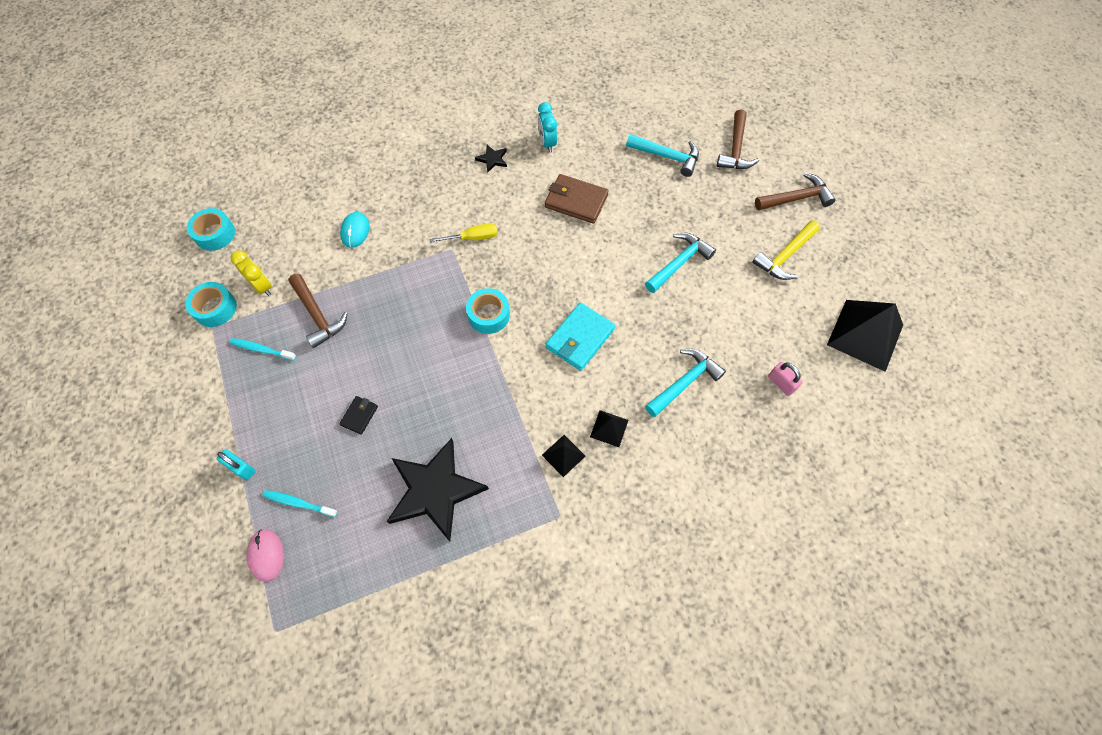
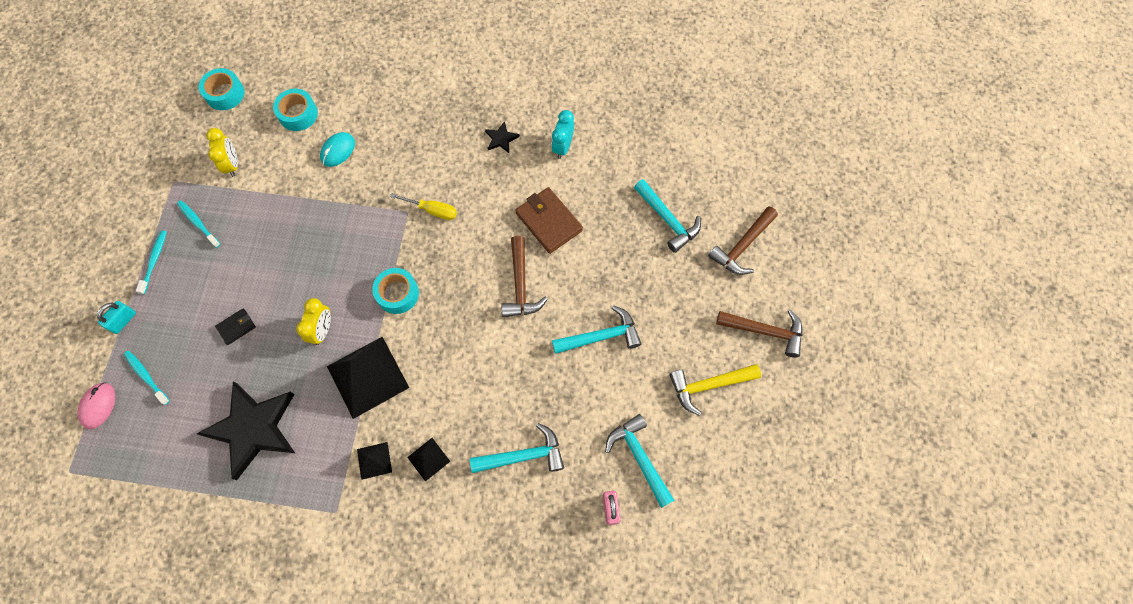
camera: 30 degrees right, 5 degrees up
(215, 308) = (185, 165): turquoise tape -> turquoise tape (298, 114)
(238, 401) = (154, 261): none -> turquoise toothbrush
(241, 468) = (123, 321): turquoise padlock -> turquoise padlock turned 60 degrees clockwise
(318, 315) = (259, 216): brown hammer -> brown hammer (520, 285)
(442, 377) = (322, 330): none -> yellow clock
(580, 338) = (460, 360): turquoise wallet -> none
(773, 334) = (639, 457): none -> turquoise hammer
(865, 334) = (728, 508): black pyramid -> black pyramid (368, 377)

